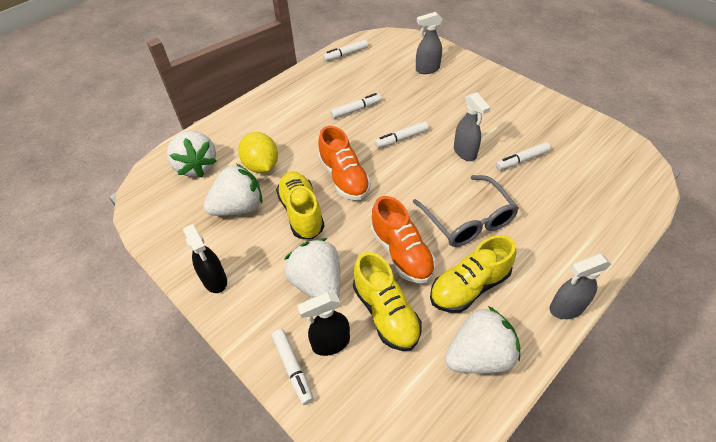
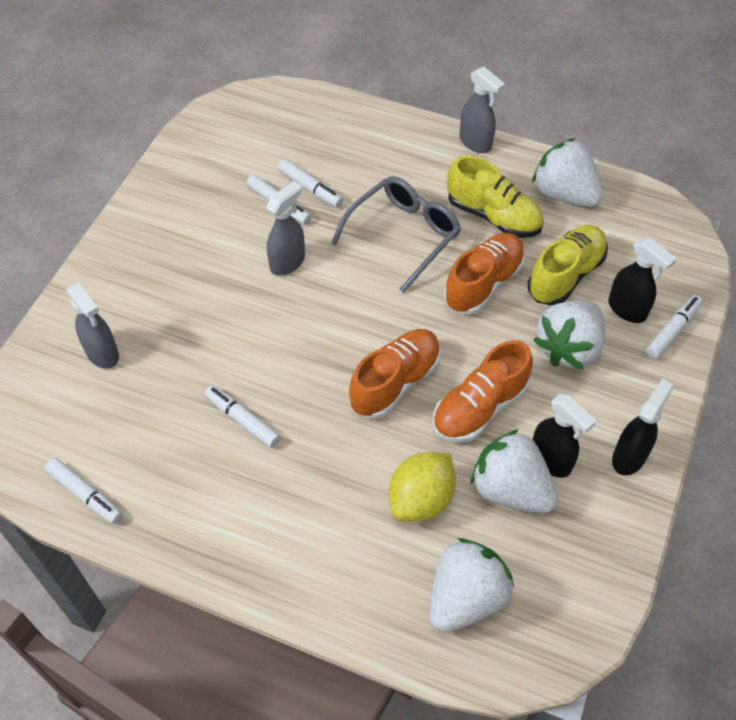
camera: 115 degrees left, 5 degrees up
(242, 235) = (551, 461): none -> black spray bottle
(301, 213) = (479, 408): yellow shoe -> orange shoe
(401, 139) = (288, 339): white marker -> white marker (310, 188)

